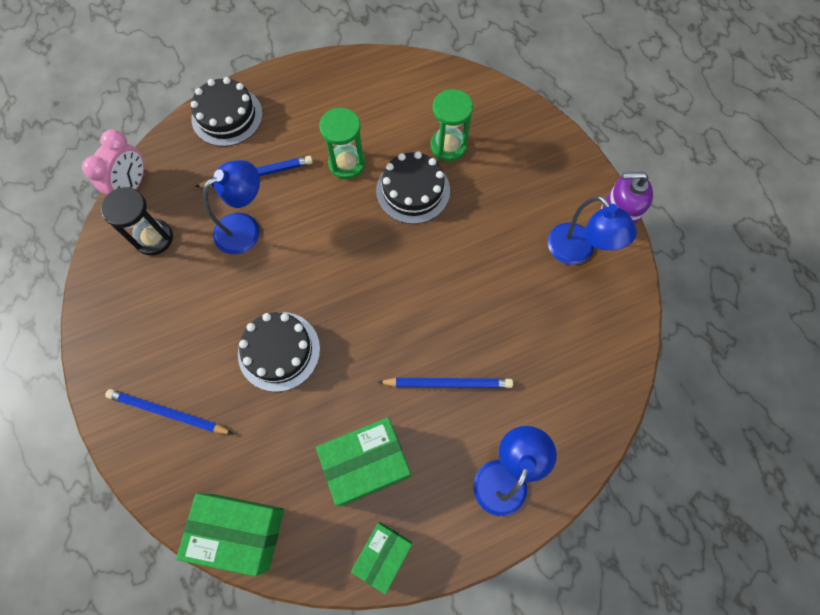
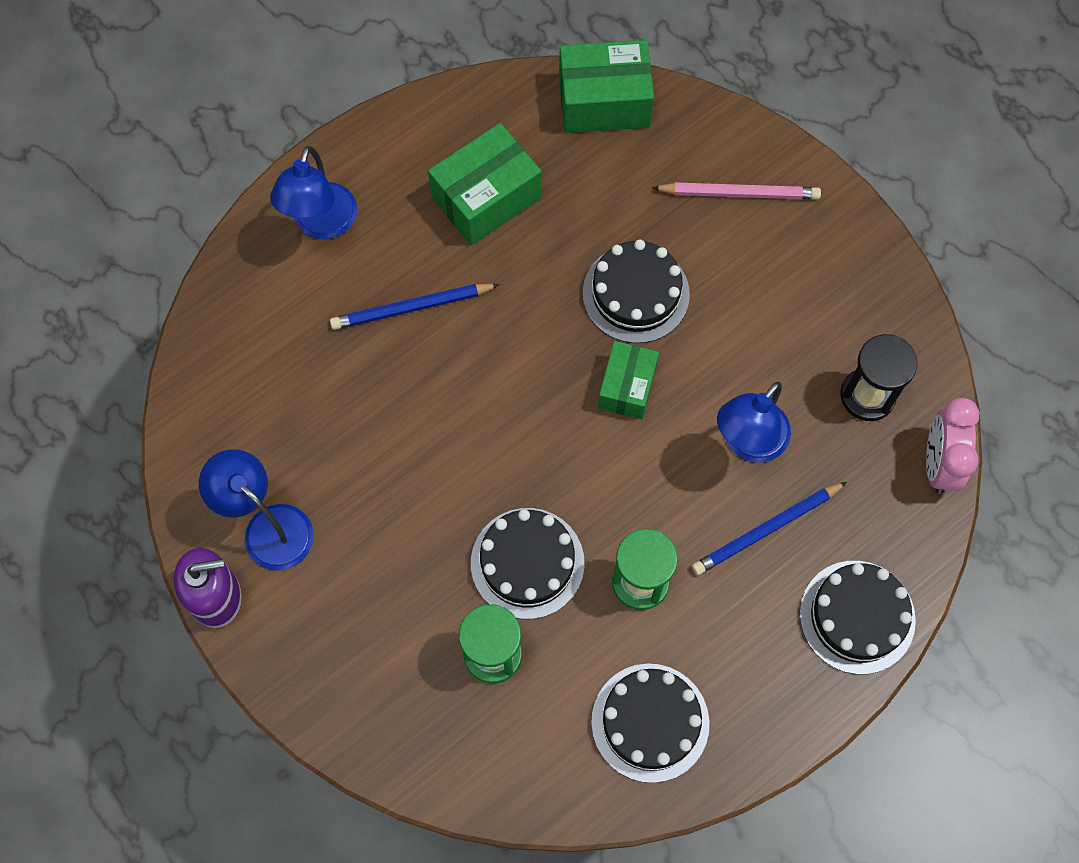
camera: 165 degrees right, 0 degrees up
(168, 412) = (739, 193): blue pencil -> pink pencil
(368, 93) = (650, 722): none -> black cake
(383, 555) = (441, 117): green box -> green box (627, 387)

